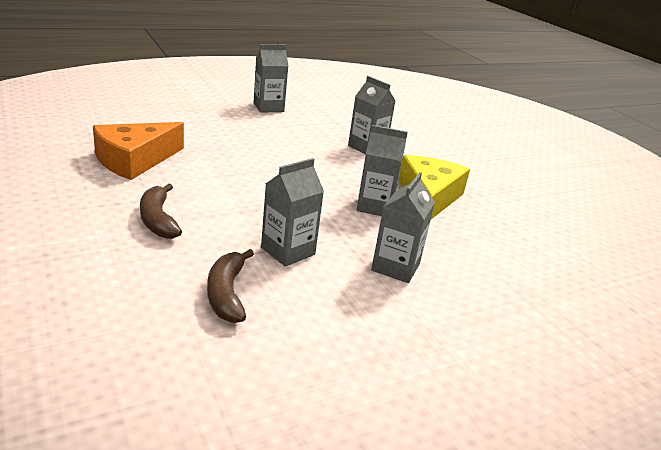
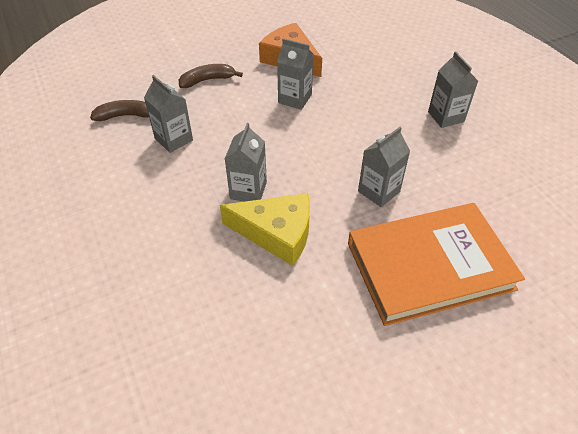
camera: 95 degrees right, 20 degrees up
(395, 267) = (154, 197): grey carton -> grey carton (295, 99)
(442, 143) = (429, 266): none -> orange book

